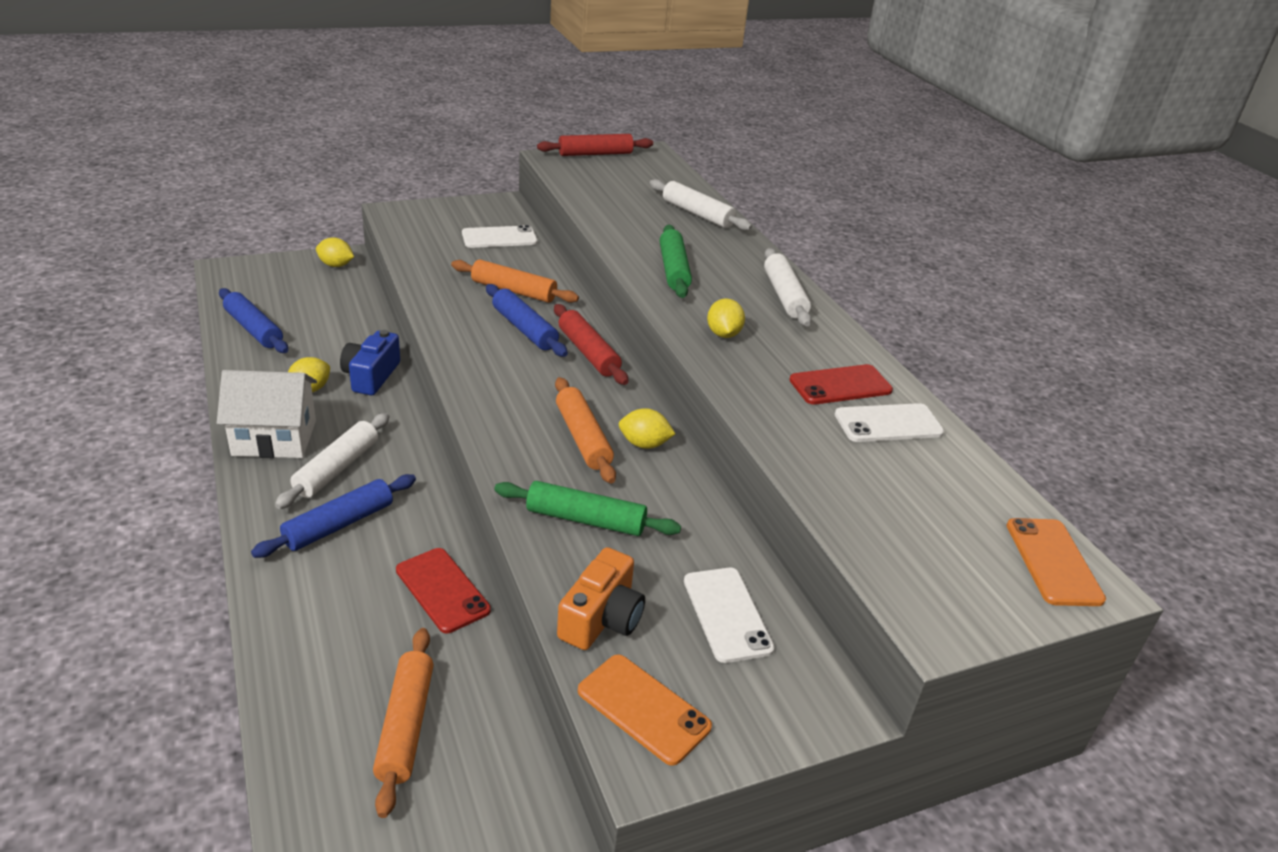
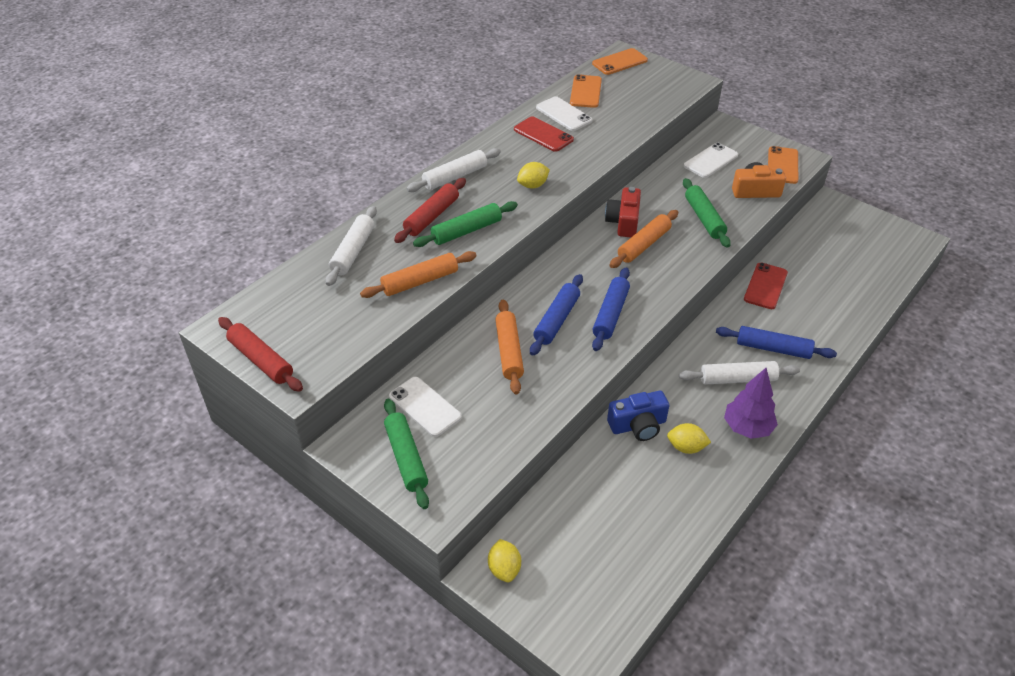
camera: 115 degrees left, 10 degrees up
(253, 329) = (655, 542): blue rolling pin -> blue rolling pin (611, 314)
(274, 438) = (747, 428): white house -> purple tree
(405, 726) = (839, 259): orange rolling pin -> orange rolling pin (420, 281)
(458, 217) = (406, 457): none -> green rolling pin
(588, 352) = (554, 279): red rolling pin -> red rolling pin (431, 216)
(644, 444) = (623, 222): yellow lemon -> red camera
(951, 473) = (586, 92): none -> orange phone

